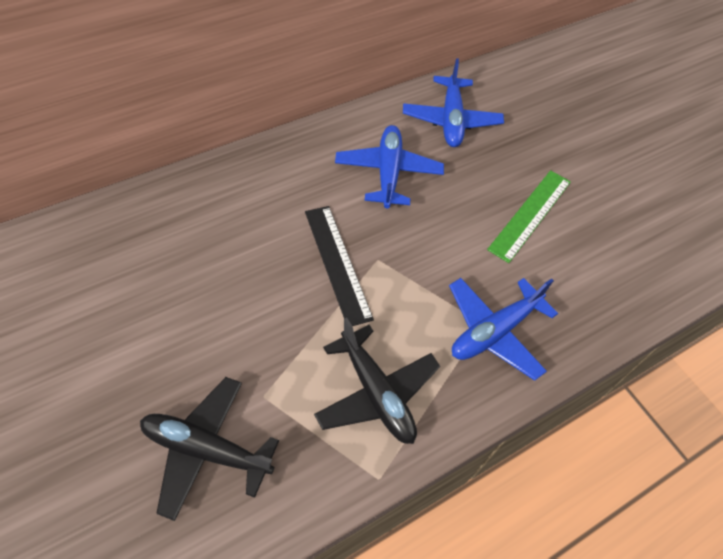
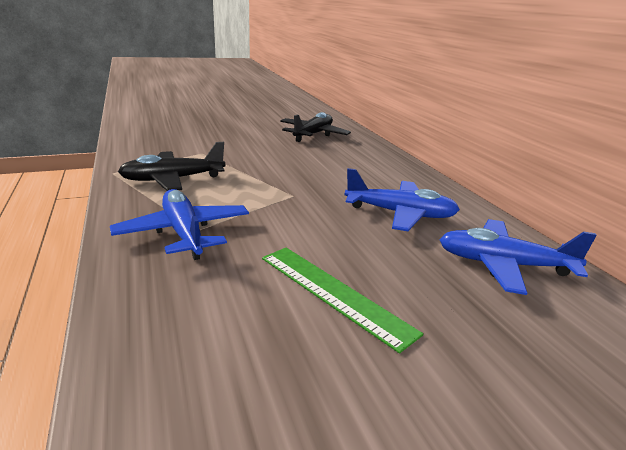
camera: 105 degrees right, 30 degrees down
(206, 450) = (182, 140): black plane -> black plane (313, 134)
(337, 263) = (295, 181): black ruler -> none

